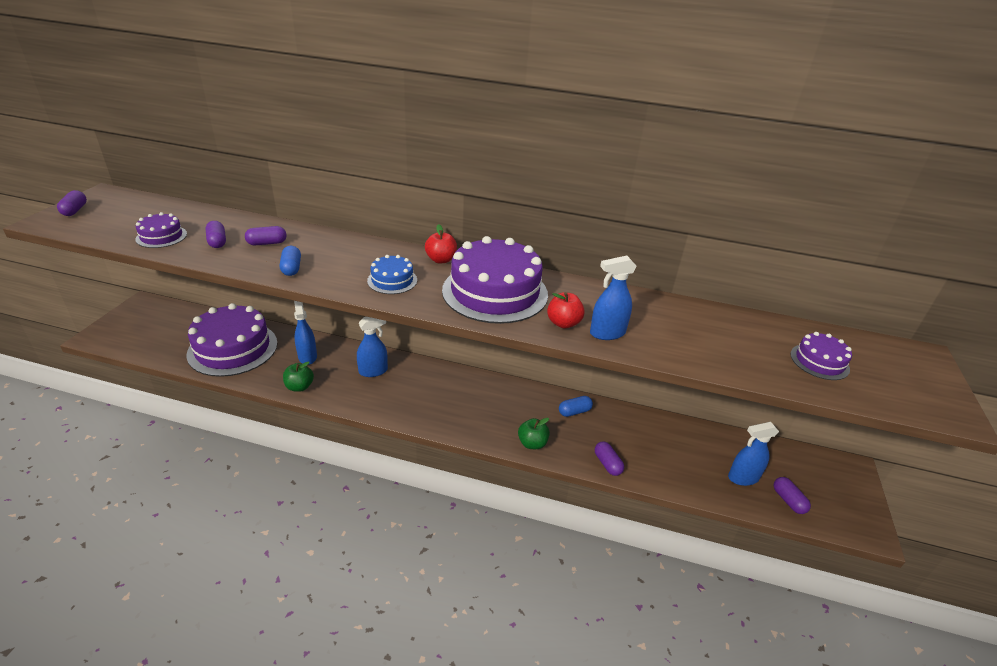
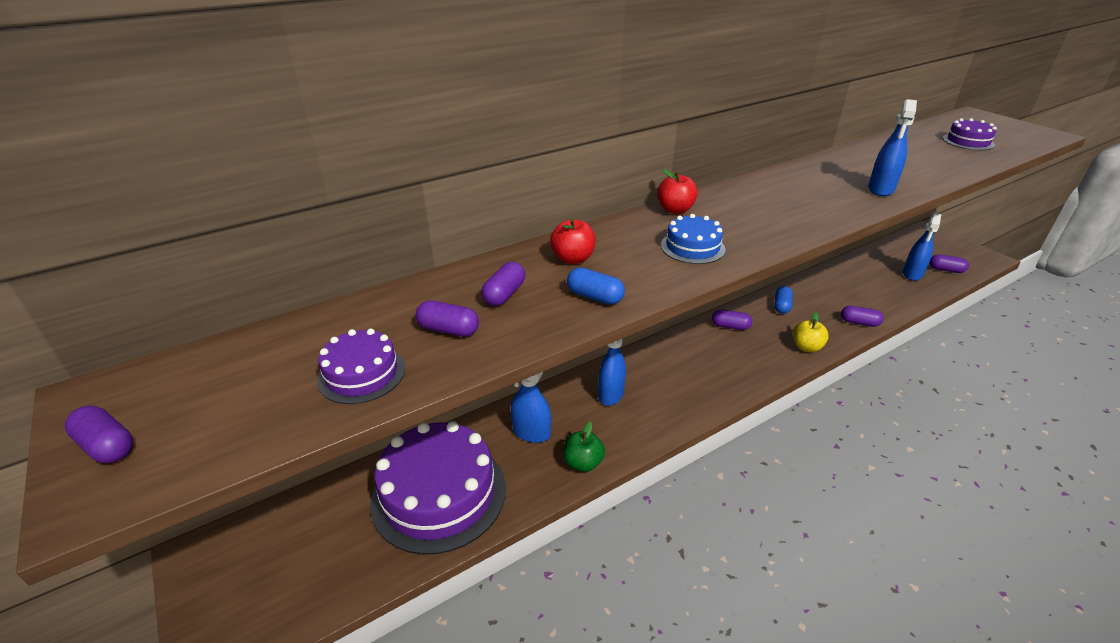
camera: 45 degrees left, 0 degrees up
(495, 292) = (768, 207): purple cake -> none
(512, 394) = (730, 326): none -> purple capsule
(532, 443) = (806, 347): green apple -> yellow apple
(563, 323) = (851, 199): red apple -> red apple (573, 259)

